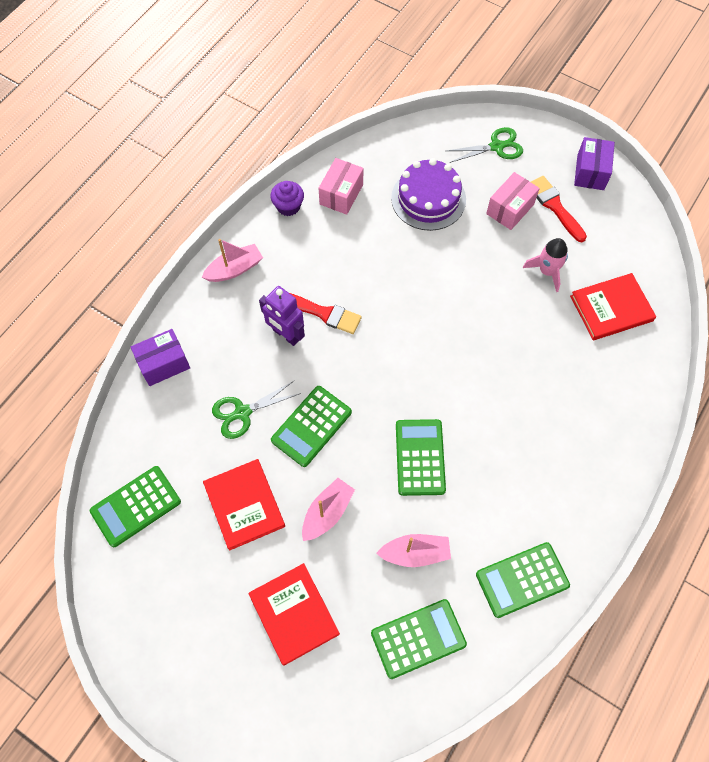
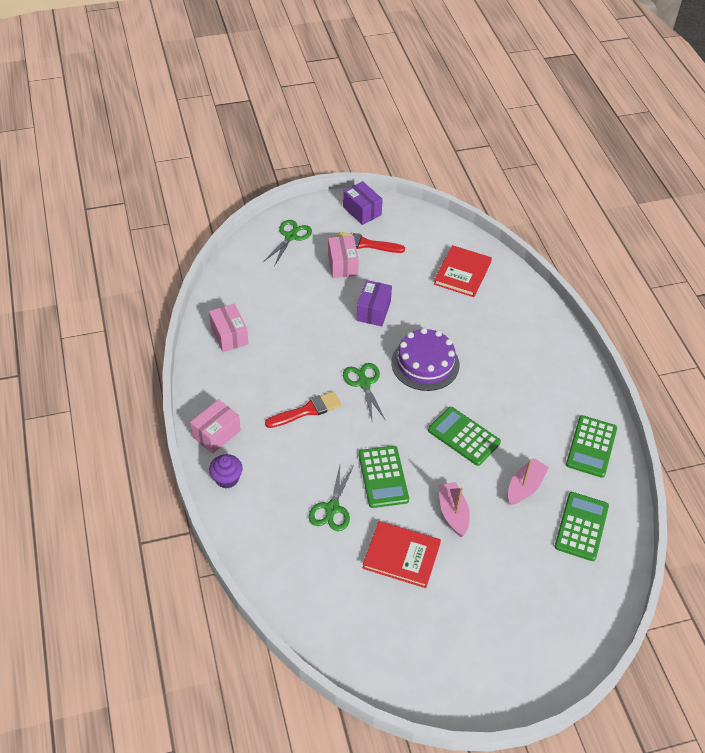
camera: 50 degrees left, 15 degrees down
(136, 506) = (337, 623): green calculator -> none
(164, 363) = (243, 528): purple box -> purple box (373, 311)
(234, 269) = (216, 434): pink boat -> pink box
(286, 335) = (300, 442): purple robot -> none
(288, 206) = (203, 369): purple cupcake -> purple cupcake (227, 479)
(294, 614) = (505, 582): red book -> none
(396, 331) = (364, 383): none -> green scissors
(428, 199) = (287, 296): purple cake -> purple cake (425, 363)
(547, 271) = (405, 281): pink rocket -> none

